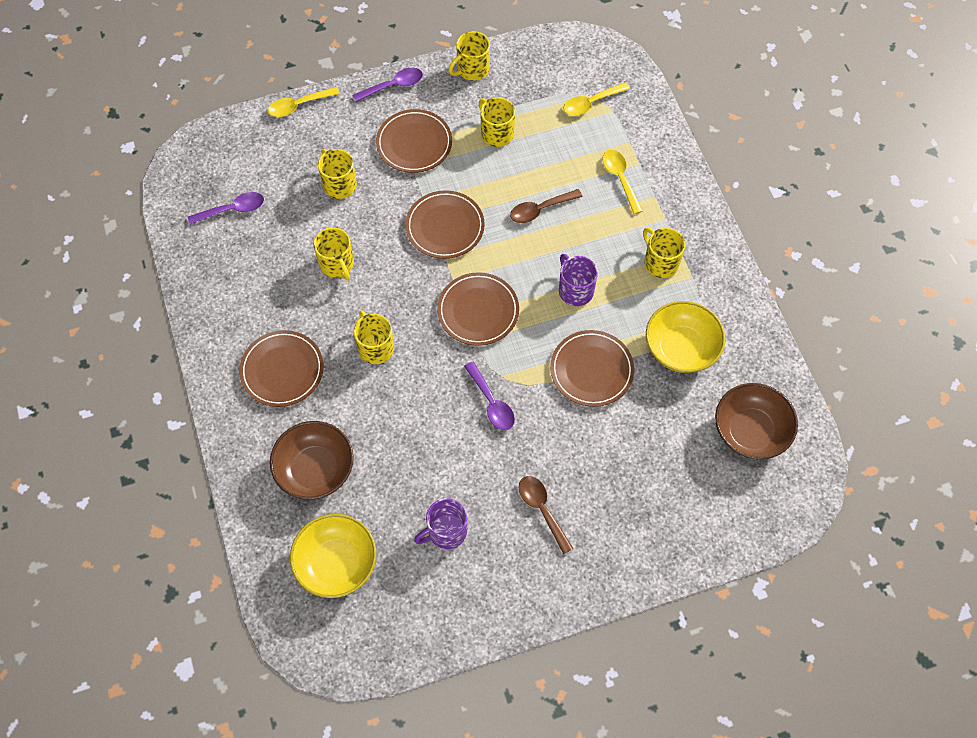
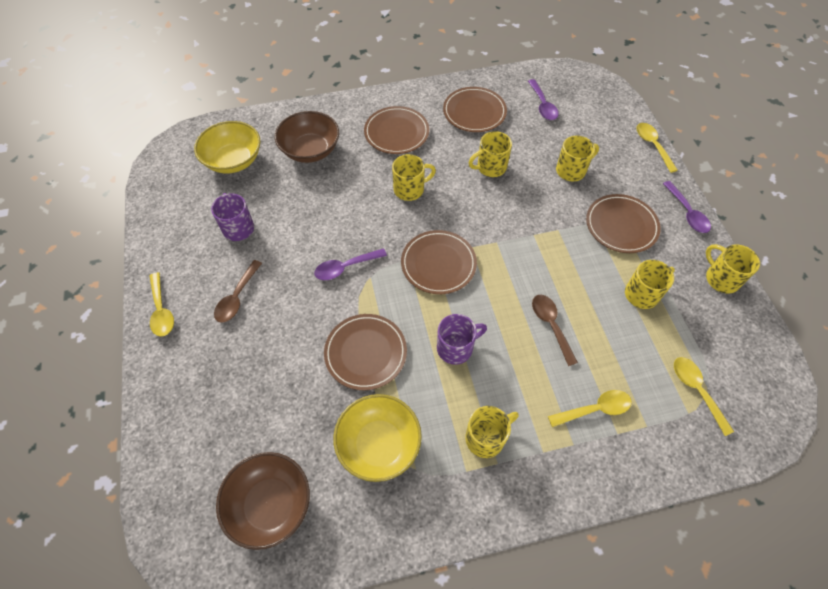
camera: 95 degrees right, 5 degrees down
(445, 227) = (529, 244): brown plate -> brown plate (474, 112)
(542, 510) = (237, 297): brown spoon -> brown spoon turned 135 degrees clockwise
(568, 589) = (161, 310): none -> yellow spoon

